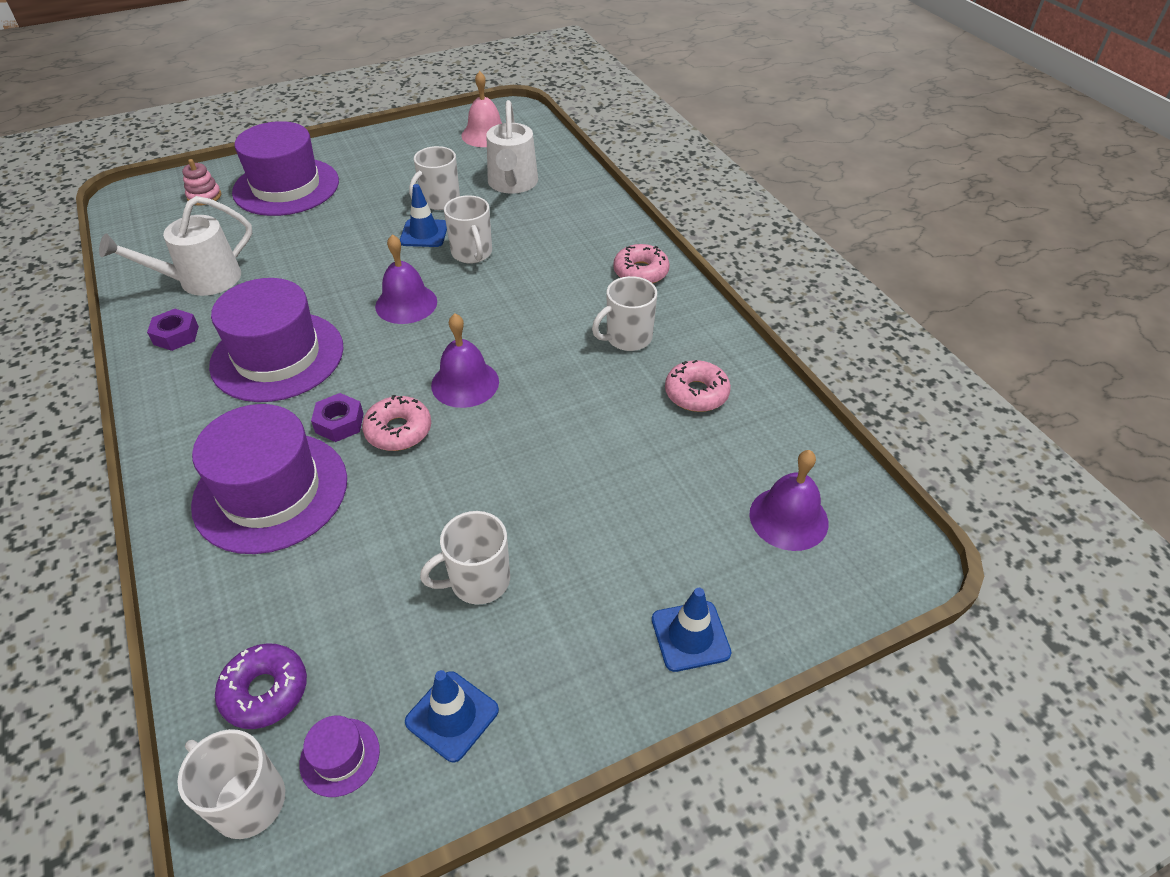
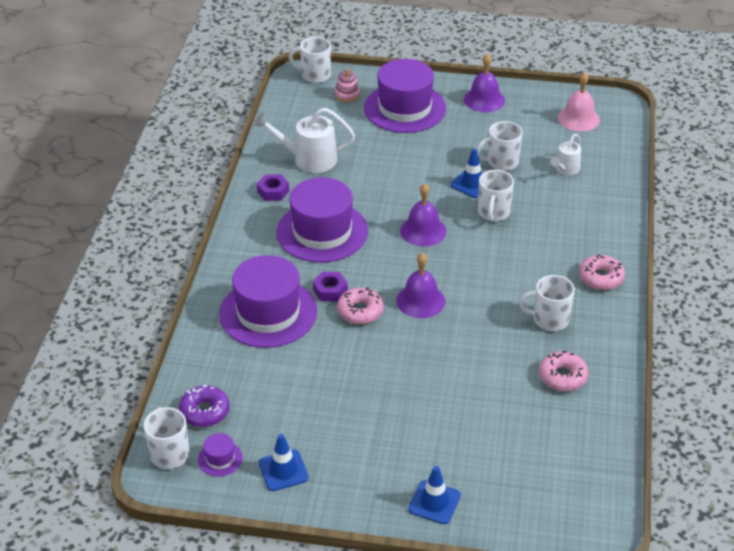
camera: 35 degrees right, 5 degrees down
(478, 581) = (343, 415): white mug -> white mug (315, 75)
(512, 184) = (565, 169): white watering can -> white watering can, size x0.59
(788, 518) = (550, 476): purple bell -> purple bell (484, 100)

